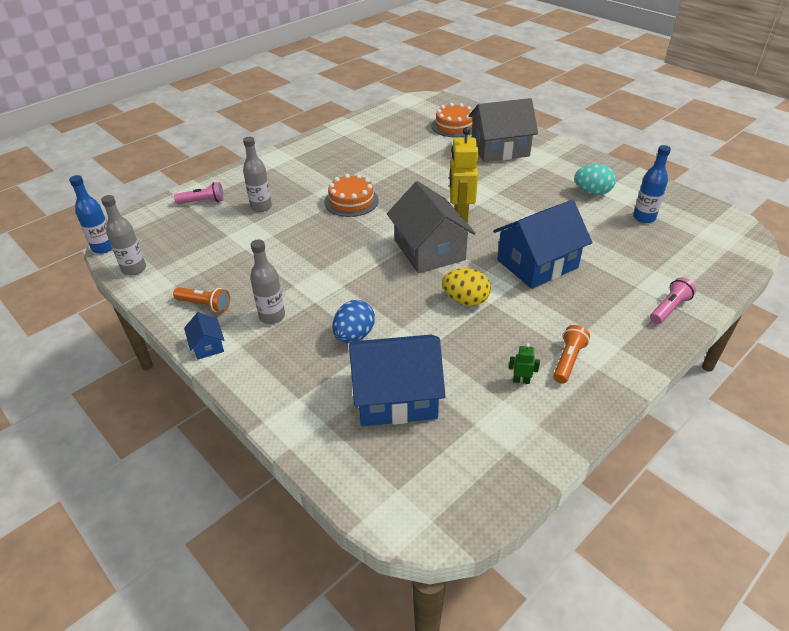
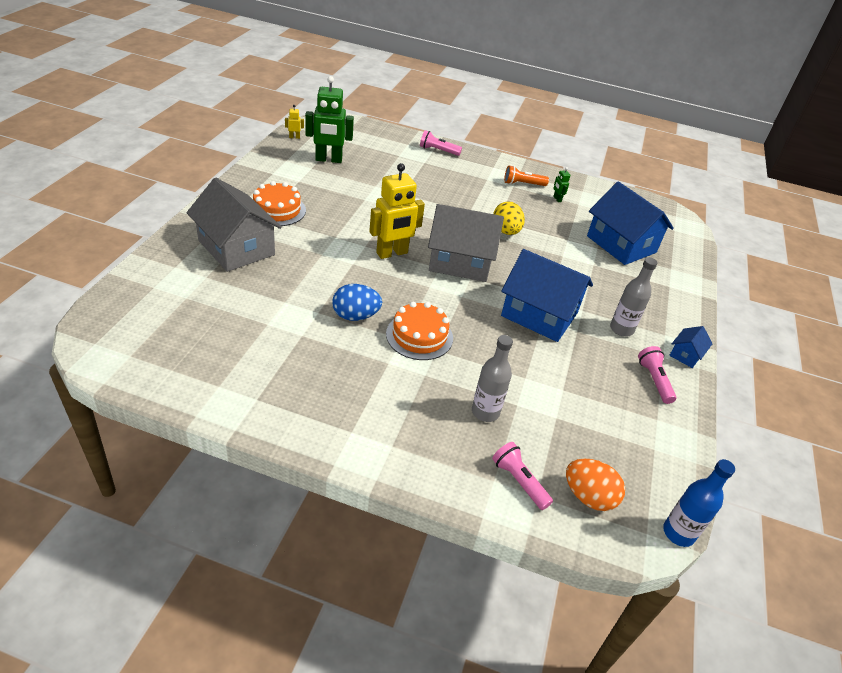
camera: 125 degrees left, 0 degrees up
(134, 269) = (673, 472): grey bottle -> none
(164, 223) = (588, 497): none -> orange egg
(205, 305) = (654, 380): orange flashlight -> pink flashlight
(354, 335) = (593, 277): blue egg -> blue egg (355, 316)
(429, 250) = (460, 261): grey house -> grey house turned 60 degrees clockwise
(454, 126) = (185, 294): orange cake -> orange cake (277, 210)
(537, 264) = (432, 204): blue house -> blue house (539, 314)
(592, 192) = (301, 185): turquoise egg -> none
(644, 218) = (328, 160): blue bottle -> green robot
(698, 206) = (294, 137): none -> yellow robot

